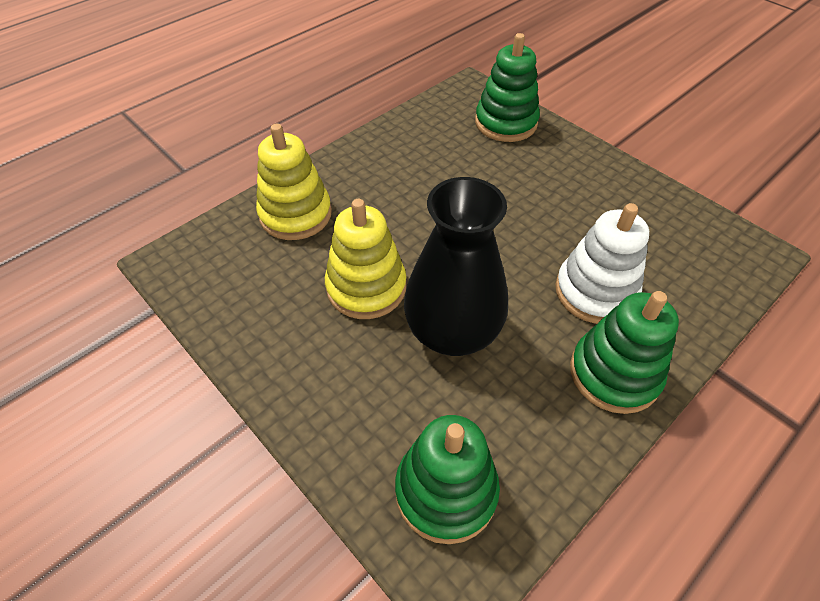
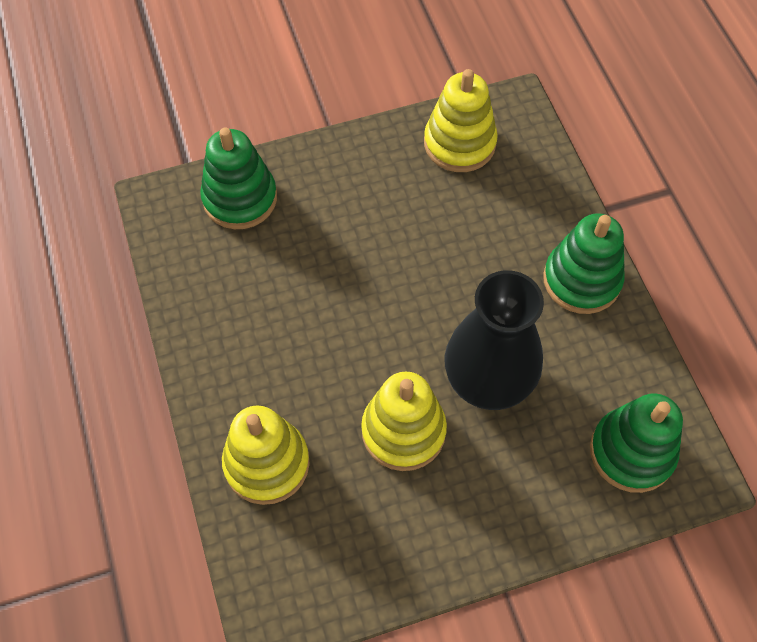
camera: 65 degrees left, 10 degrees up
(595, 292) = (498, 246): white stacking toy -> none
(676, 227) = (459, 143): none -> yellow stacking toy

